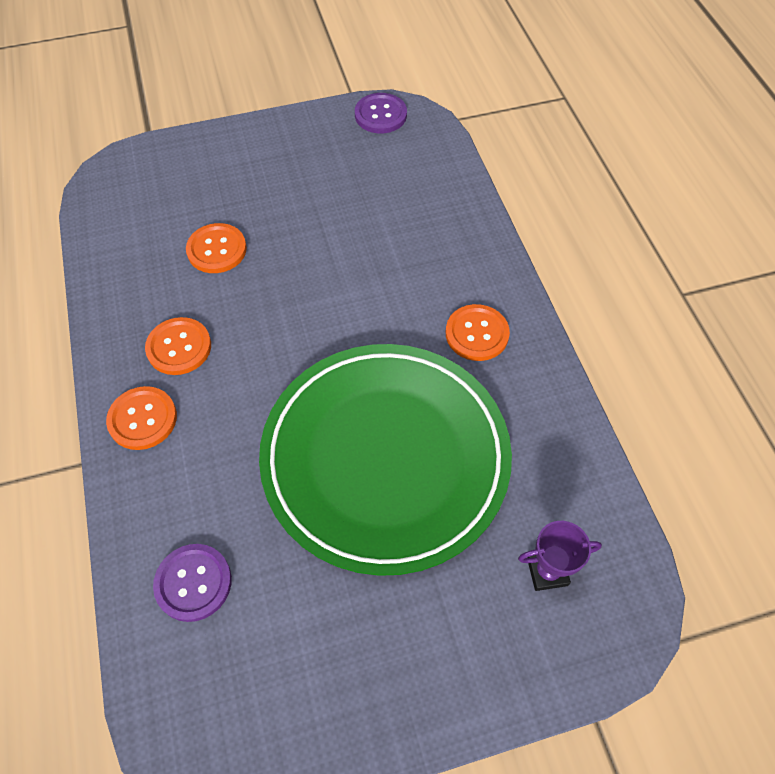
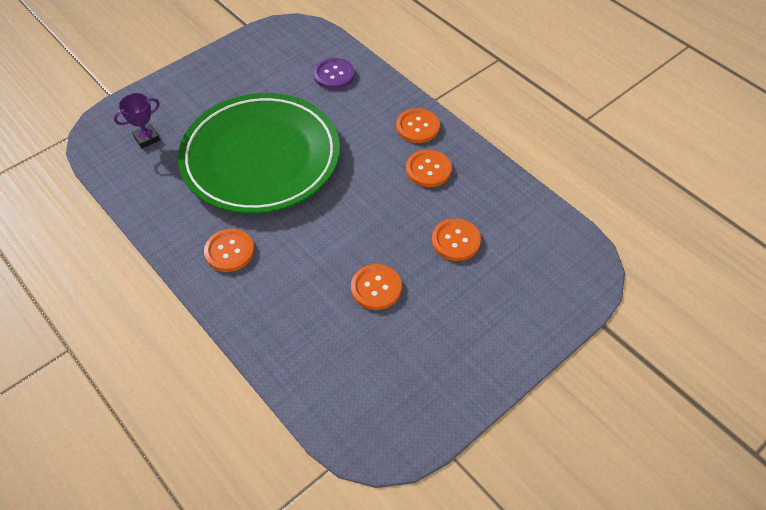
camera: 155 degrees right, 5 degrees down
(333, 234) = (376, 288): none -> orange button
(380, 115) = (406, 435): purple button -> none

